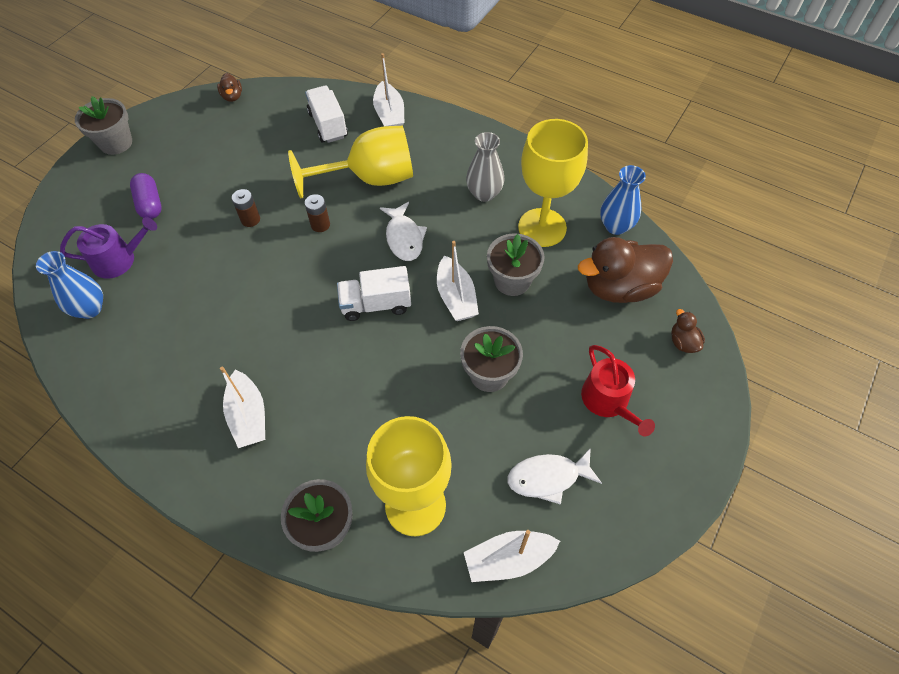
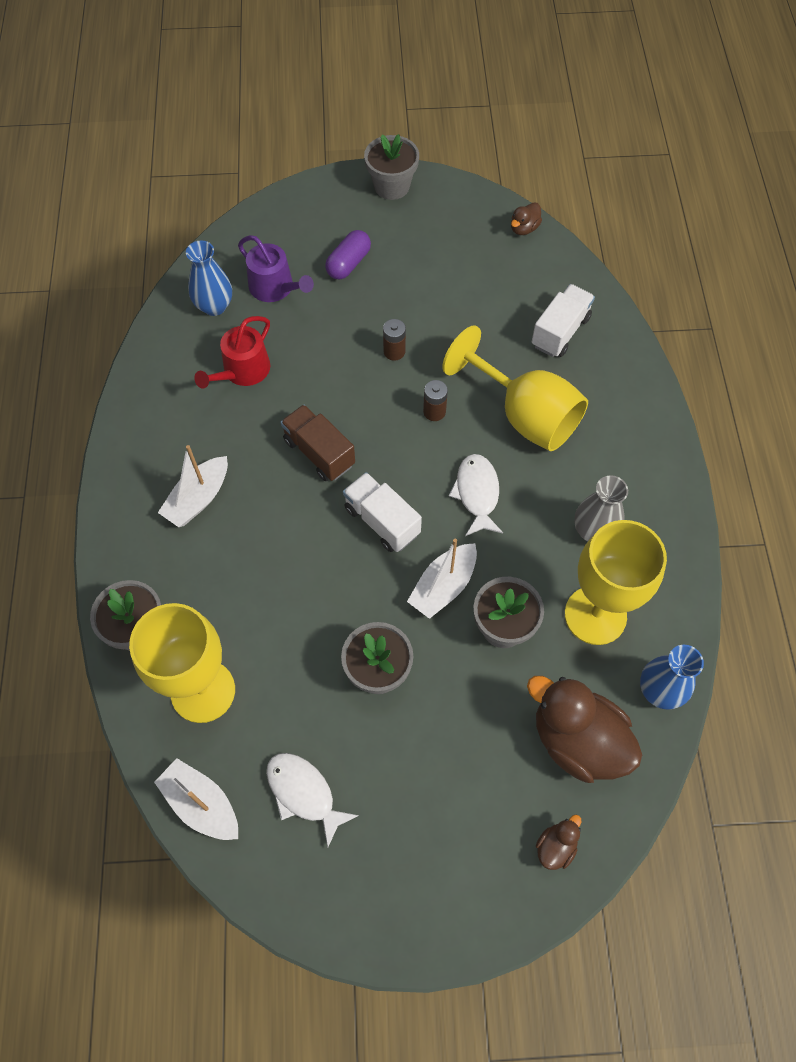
camera: 55 degrees right, 5 degrees up
(286, 311) = (319, 453): none -> brown truck
(389, 114) = (623, 375): white boat -> none
(404, 238) = (477, 493): white fish -> white fish turned 135 degrees clockwise
(608, 401) = (426, 806): red watering can -> red watering can (242, 371)

